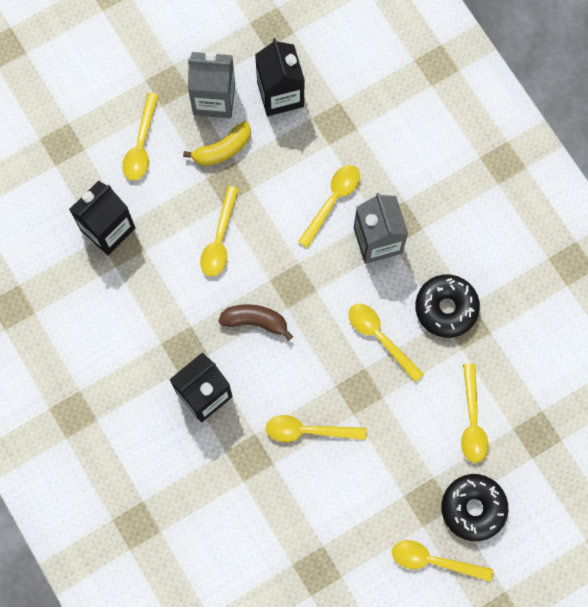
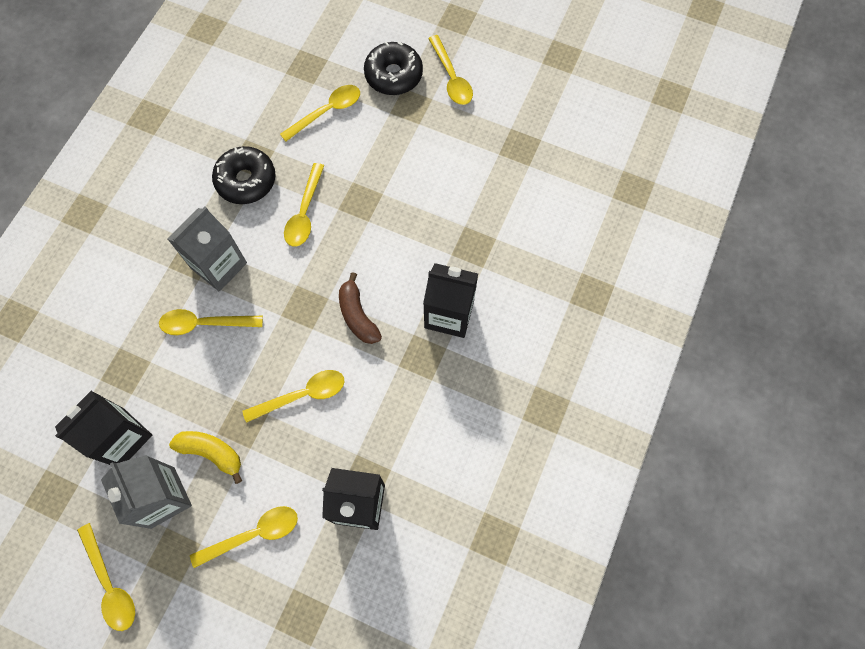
camera: 125 degrees left, 5 degrees down
(308, 430) = (419, 217): yellow spoon -> yellow spoon (110, 584)

